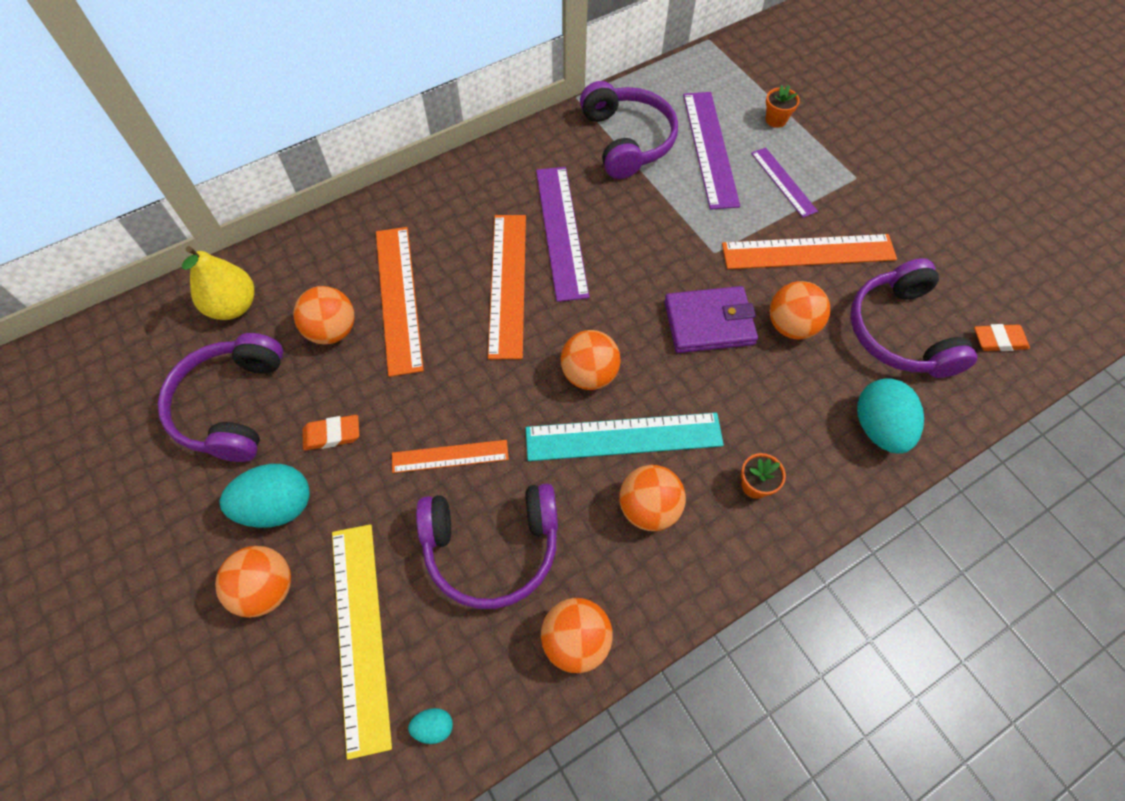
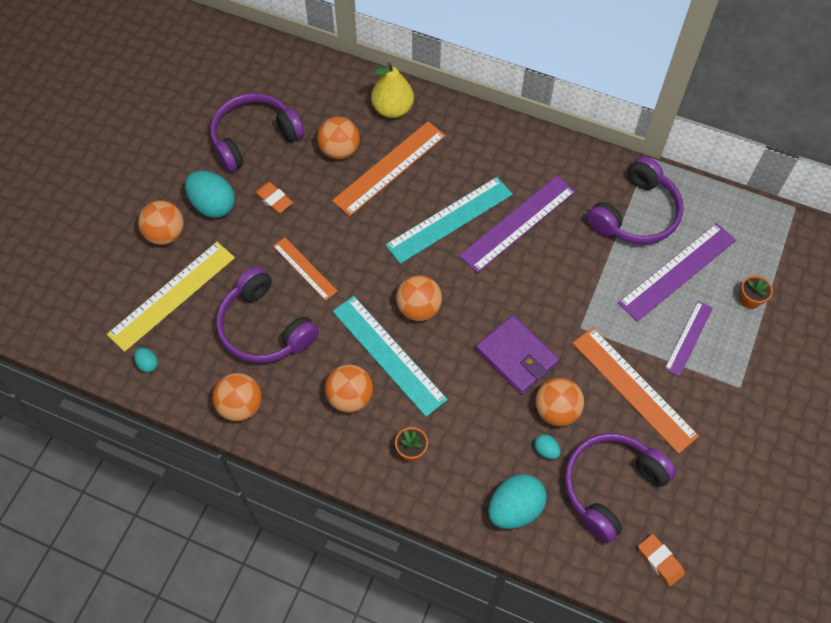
camera: 55 degrees right, 0 degrees up
(233, 306) = (316, 90): yellow pear -> yellow pear (392, 109)
(507, 284) = (449, 219): orange ruler -> turquoise ruler
(829, 361) = (546, 450): none -> turquoise egg

